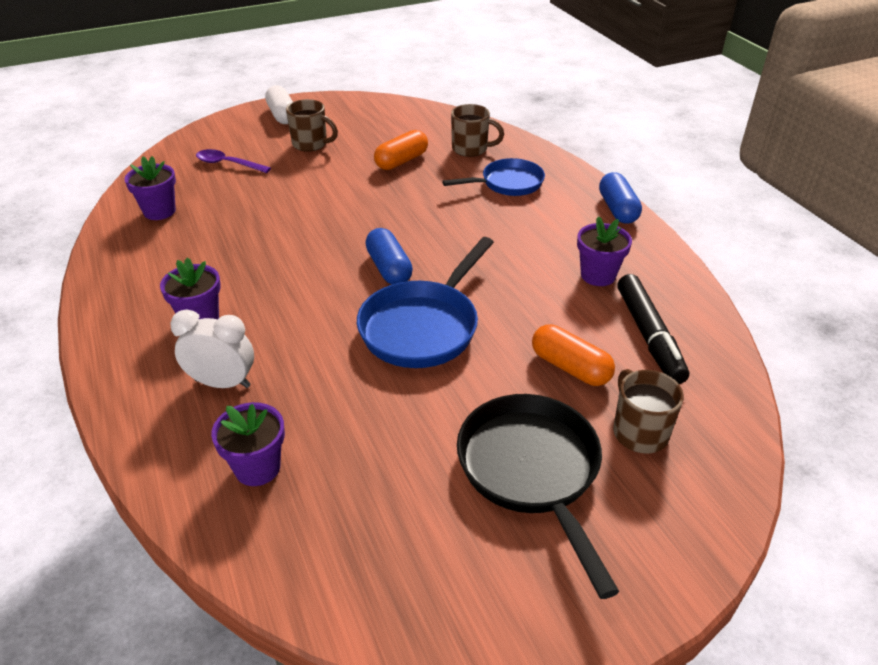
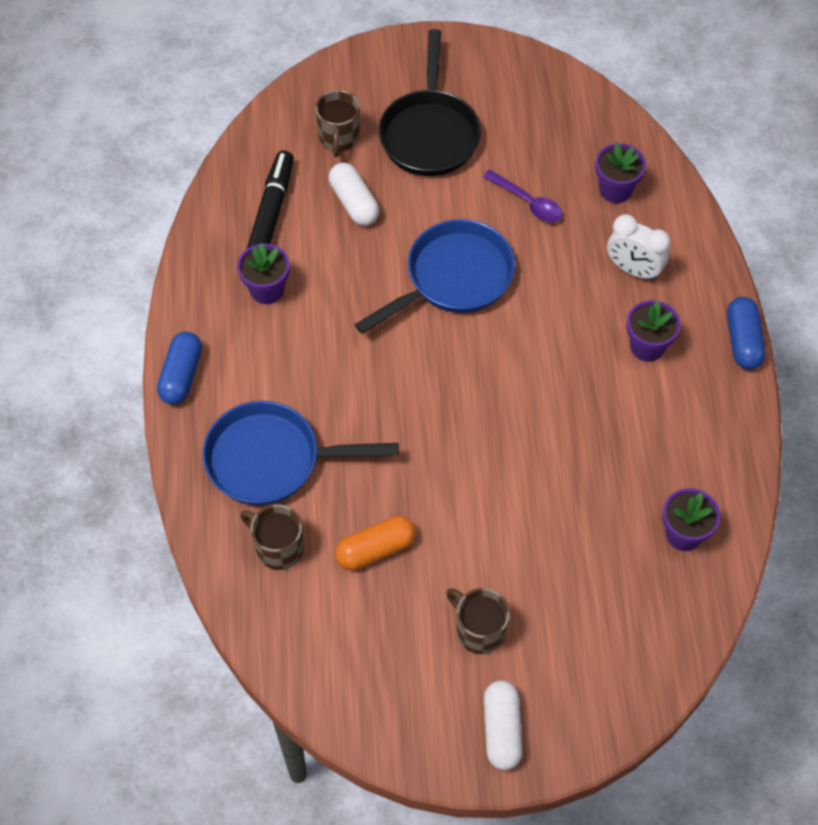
camera: 160 degrees left, 20 degrees up
(228, 164) = (595, 615): purple spoon -> purple spoon (527, 202)
(389, 268) = (457, 360): blue capsule -> blue capsule (743, 341)
(508, 183) = (271, 459): blue pan -> blue pan, size x1.51
(570, 367) = (354, 202): orange capsule -> white capsule

